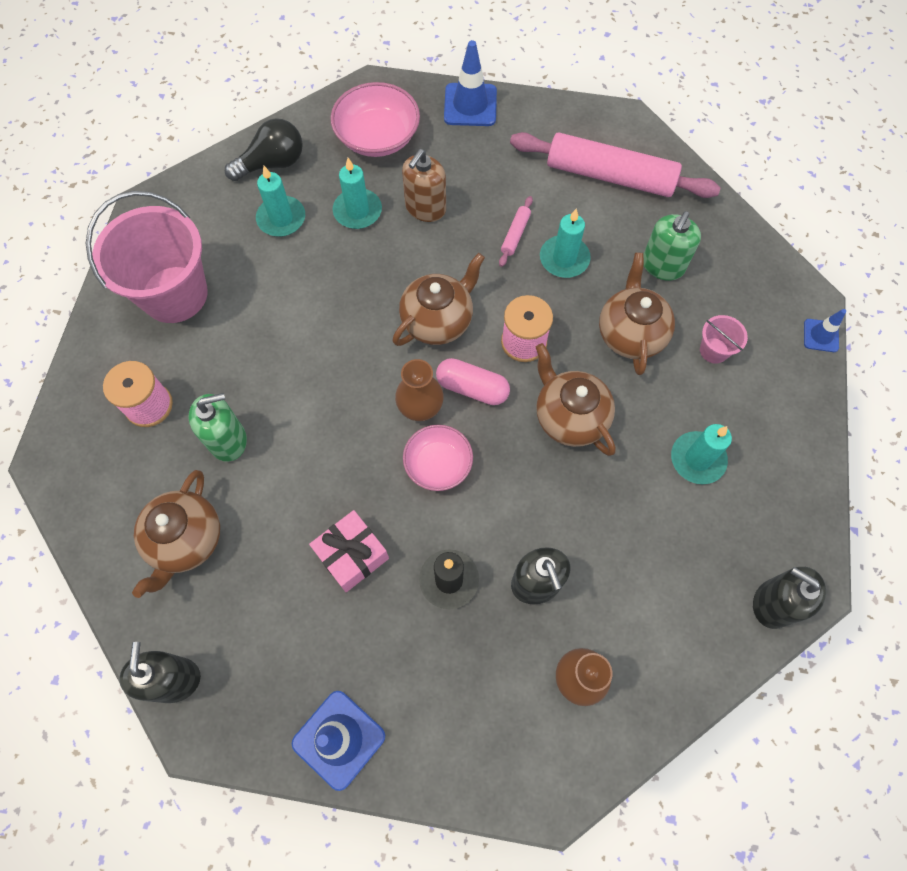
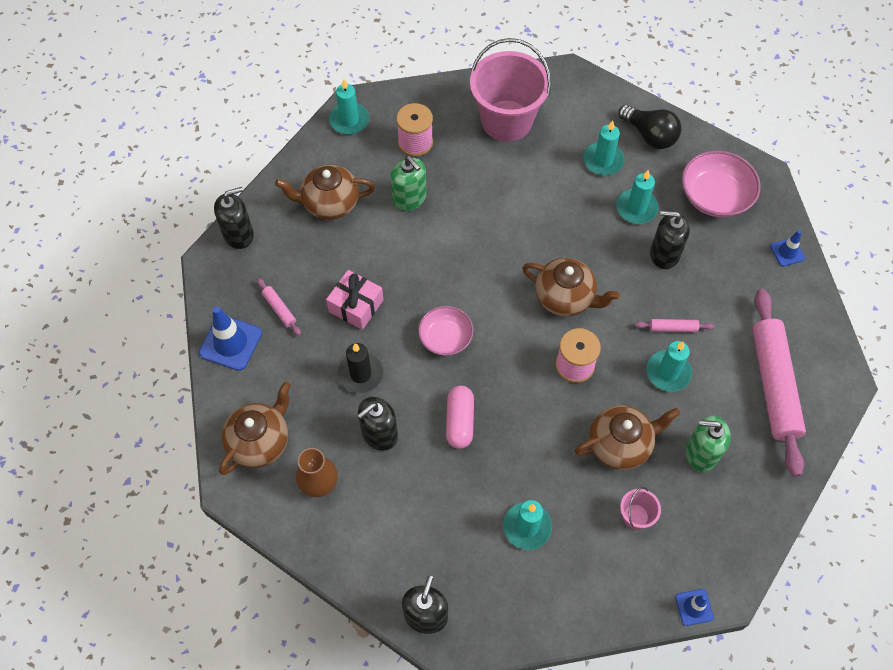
camera: 70 degrees right, 5 degrees down
(70, 474) = (349, 120): none -> turquoise candle
(315, 656) = (279, 309): none -> pink rolling pin
(420, 407) = (486, 310): brown vase -> none
(425, 208) = (664, 254): brown soap dispenser -> black soap dispenser
(470, 105) = (787, 252): blue traffic cone -> blue traffic cone, size x0.57
(472, 388) = (518, 341): pink capsule -> pink capsule (459, 421)
(569, 417) = (523, 418): brown teapot -> brown teapot (260, 441)

